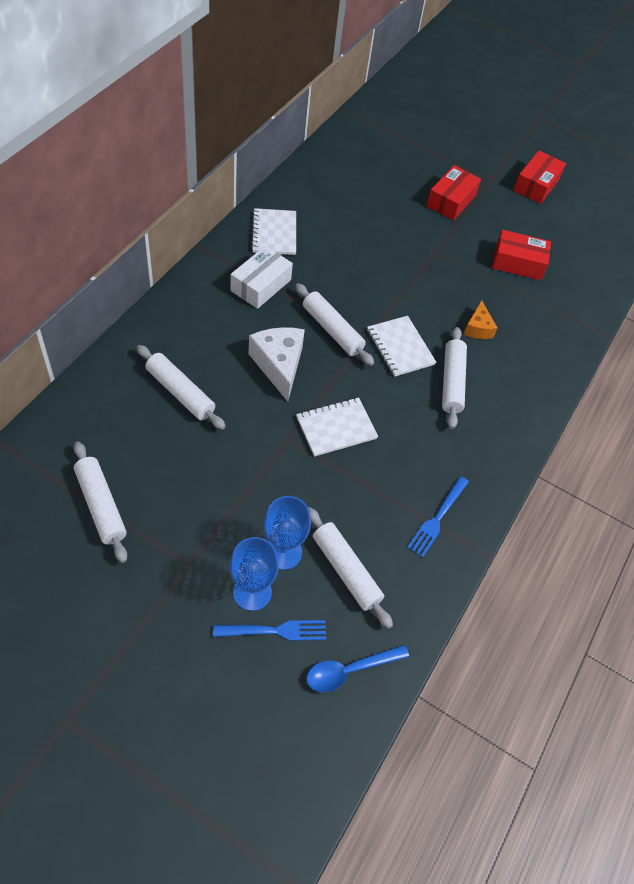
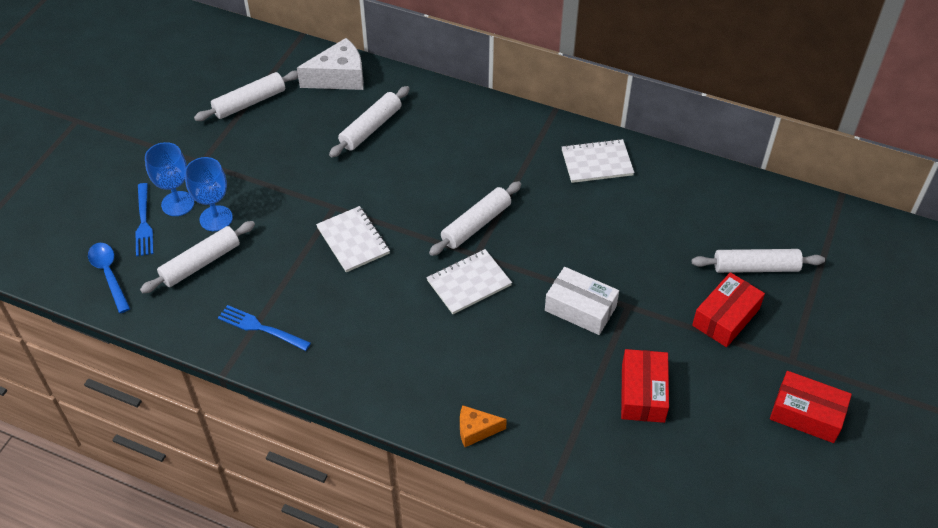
camera: 90 degrees right, 5 degrees down
(261, 285) = (518, 162): white box -> white box (580, 308)
(279, 365) = (419, 189): white cheese -> white cheese (339, 77)
(451, 201) = (725, 317): red box -> red box turned 75 degrees counterclockwise
(452, 382) = (432, 332): white rolling pin -> white rolling pin (756, 268)
(478, 328) = (518, 353): orange cheese -> orange cheese (476, 430)

